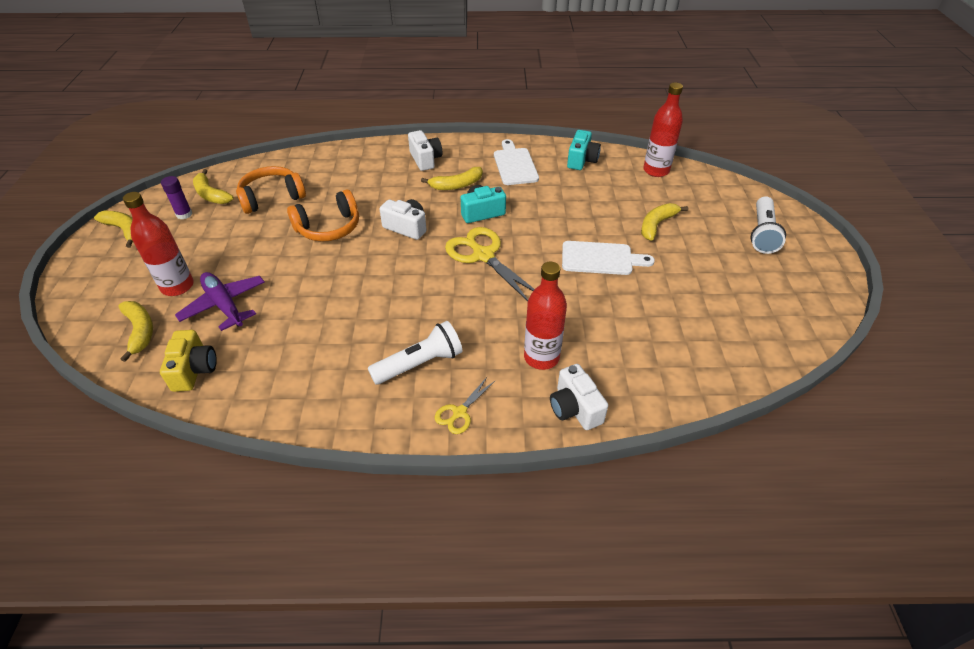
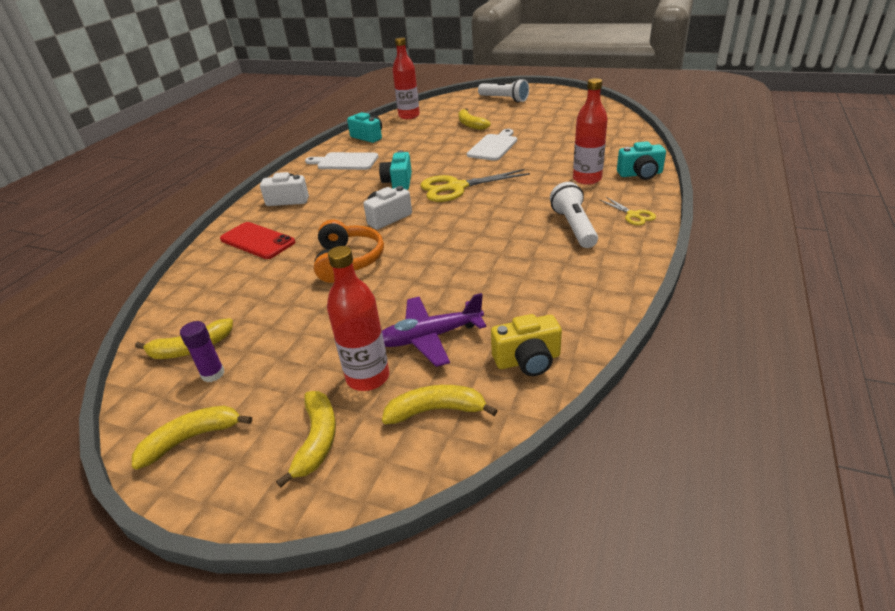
camera: 65 degrees left, 10 degrees down
(194, 370) = (527, 360): yellow camera -> yellow camera turned 150 degrees clockwise
(272, 197) = (252, 297): orange headphones -> none
(352, 169) = (257, 241): none -> red phone
(456, 185) = (347, 189): yellow banana -> yellow banana (317, 440)
(575, 408) = (640, 174): white camera -> turquoise camera

